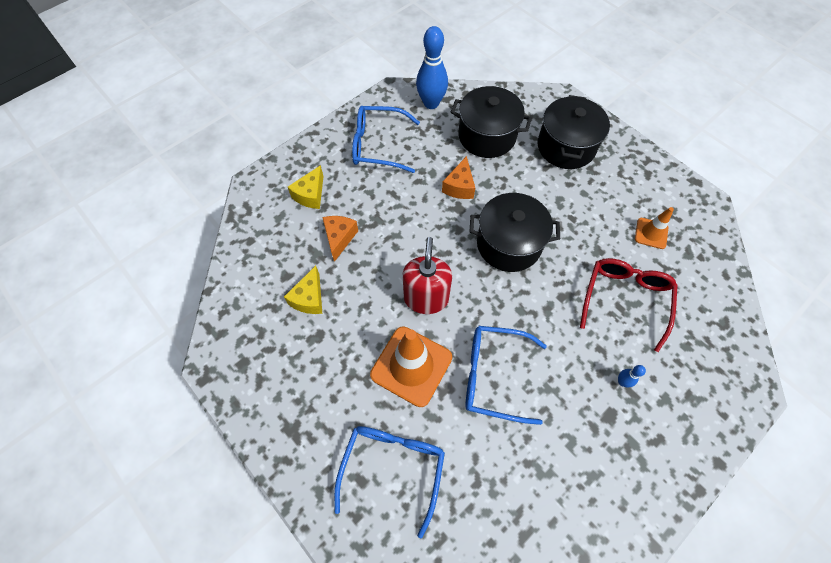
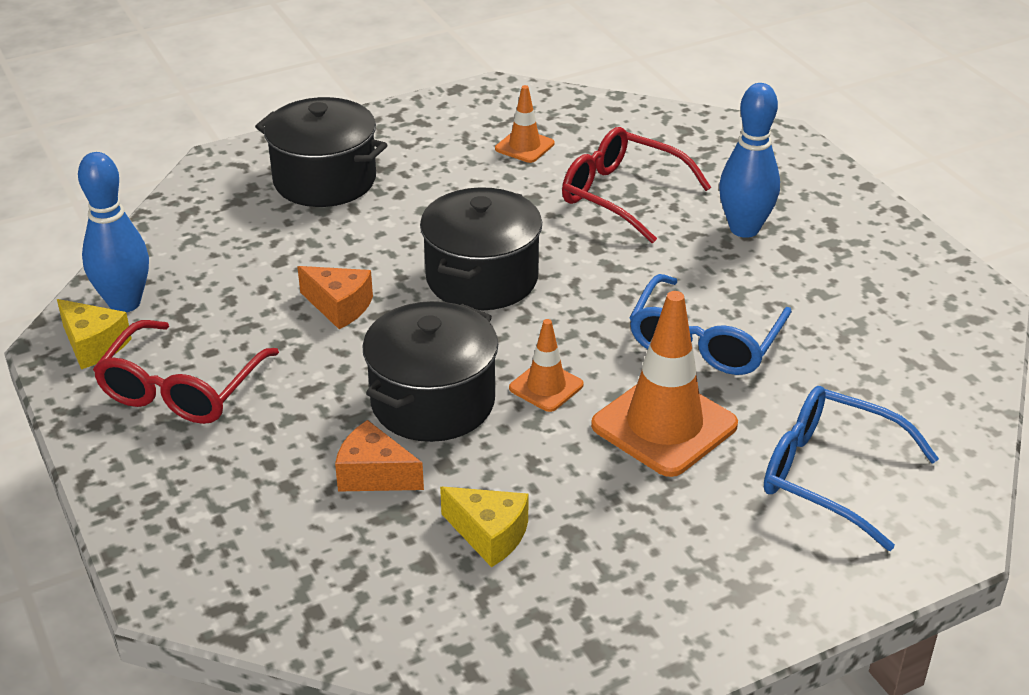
camera: 75 degrees left, 25 degrees down
(310, 195) = (248, 502): yellow cheese -> yellow cheese (93, 345)
(378, 145) = (181, 389): blue glasses -> red glasses
(426, 298) = (546, 386): red soap dispenser -> orange traffic cone
(487, 136) = (248, 254): black pot -> black pot (433, 402)
(622, 382) = (744, 229): blue bowling pin -> blue bowling pin, size x2.30

